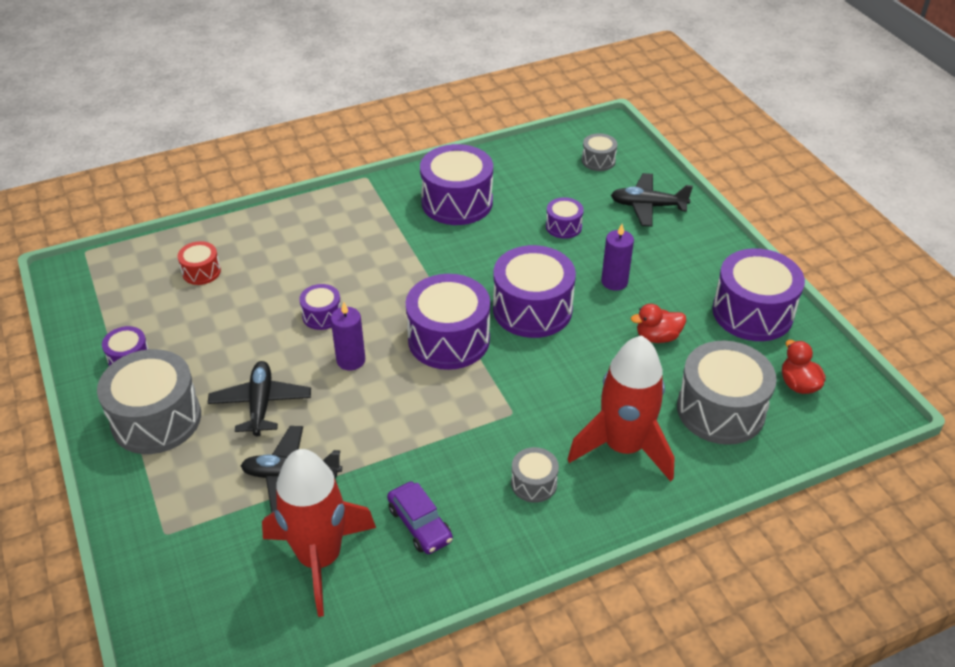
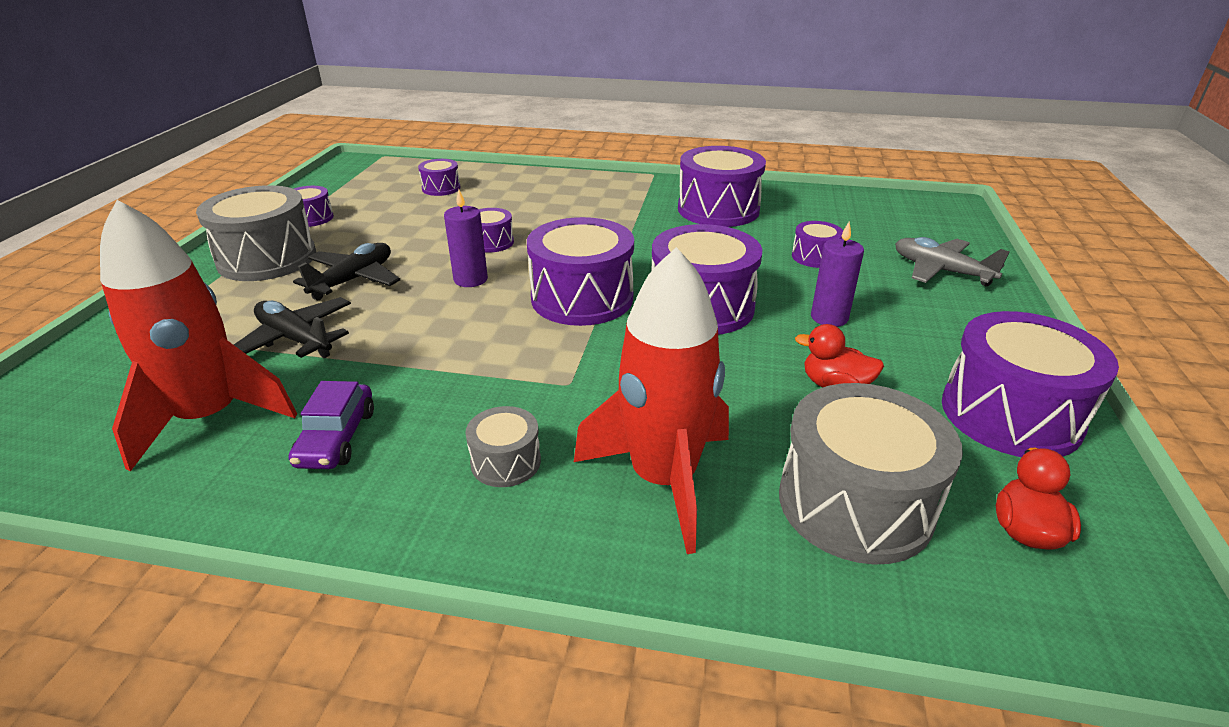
camera: 35 degrees right, 10 degrees down
(201, 272) = (441, 188): red drum -> purple drum
(598, 161) = (911, 222): grey drum -> none
(647, 206) = (940, 271): black plane -> grey plane

